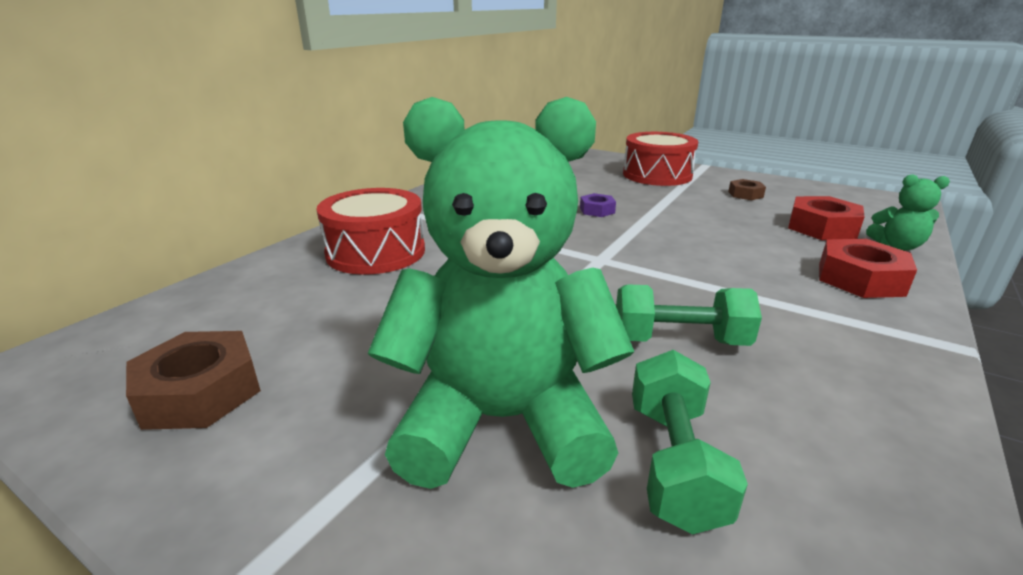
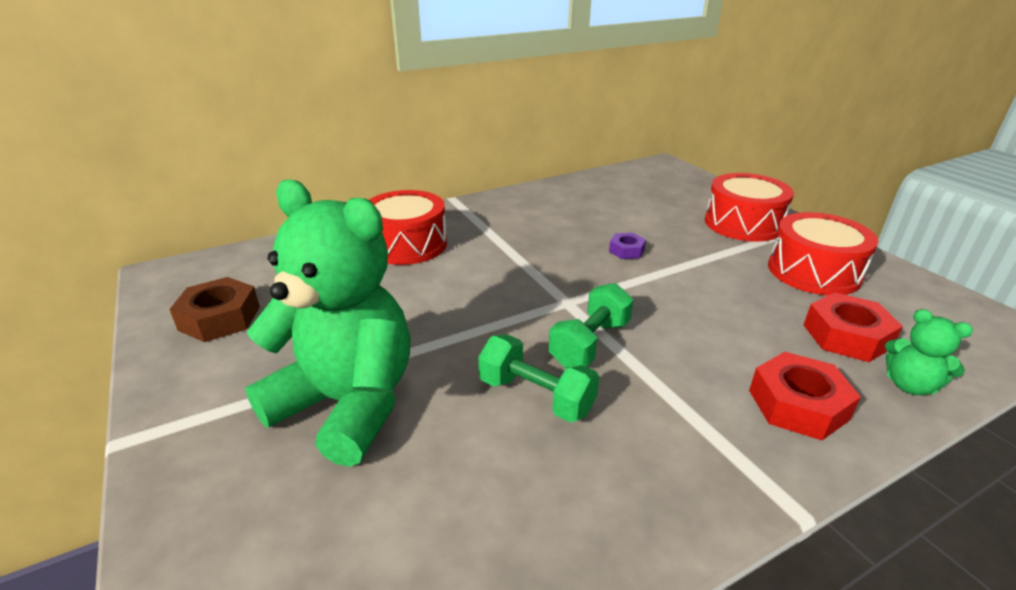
camera: 30 degrees right, 5 degrees up
(674, 463) = (414, 480): green dumbbell -> green dumbbell (590, 343)
(745, 194) = (813, 272): brown nut -> red drum

